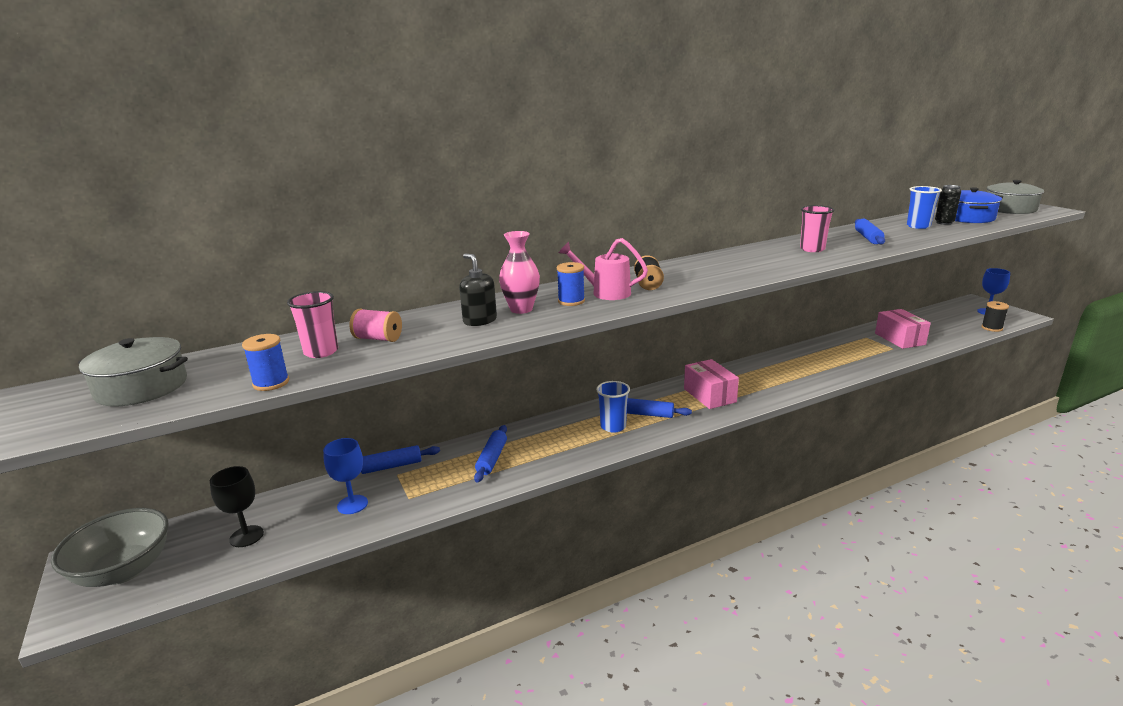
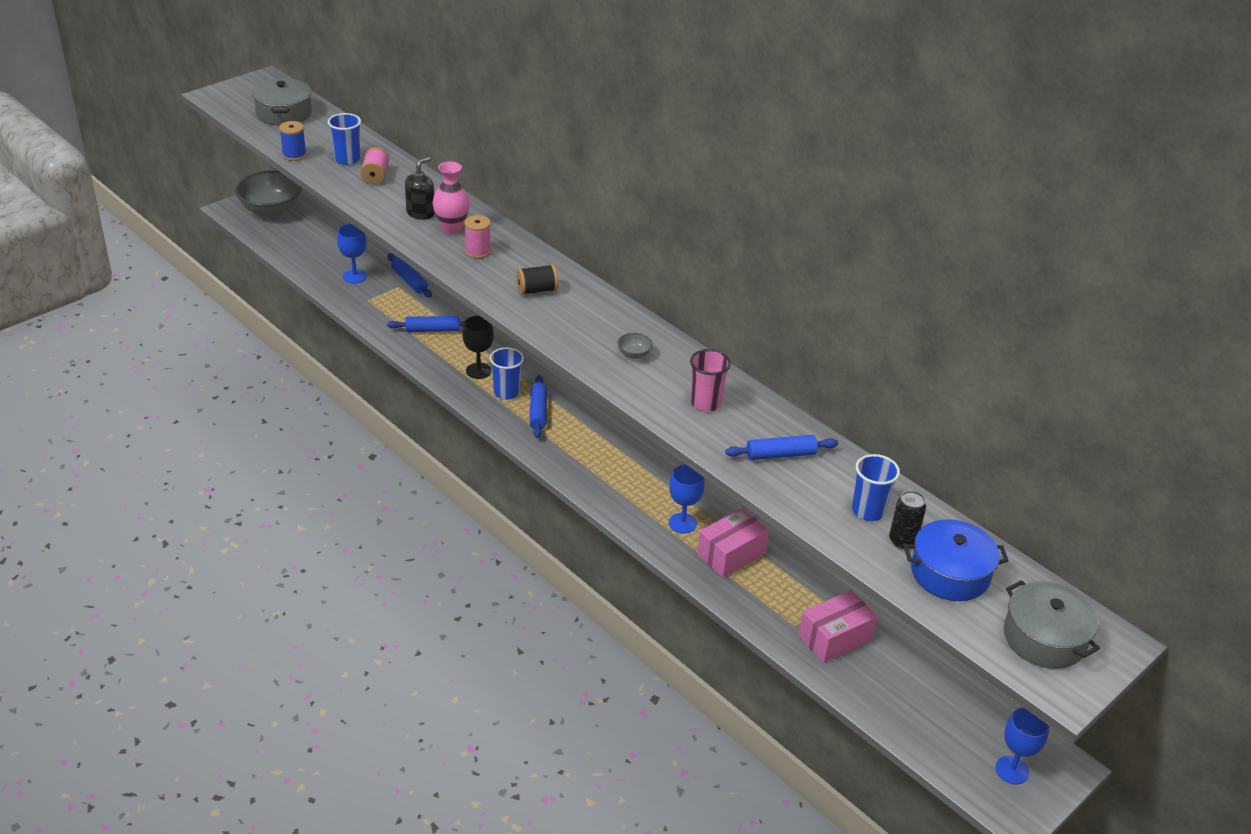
camera: 70 degrees right, 15 degrees up
(246, 536) = (311, 243): black goblet -> black goblet (478, 371)
(321, 352) = (347, 159): pink cup -> blue cup
(571, 301) = (477, 251): blue spool -> pink spool
(605, 293) = (506, 268): pink watering can -> none
(709, 395) = (594, 455): pink box -> pink box (731, 554)
(750, 262) = (634, 354): none -> grey bowl
(793, 371) = (682, 523): none -> blue goblet
(992, 328) = (931, 757): black spool -> none

